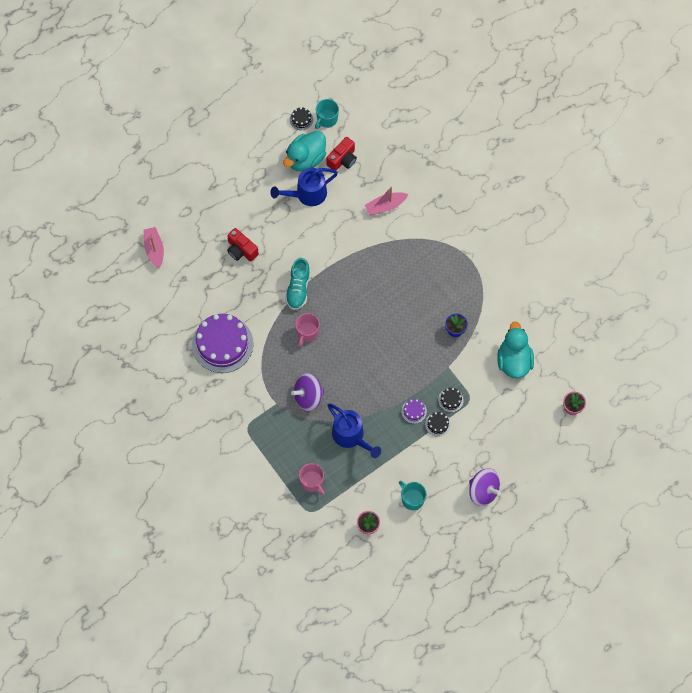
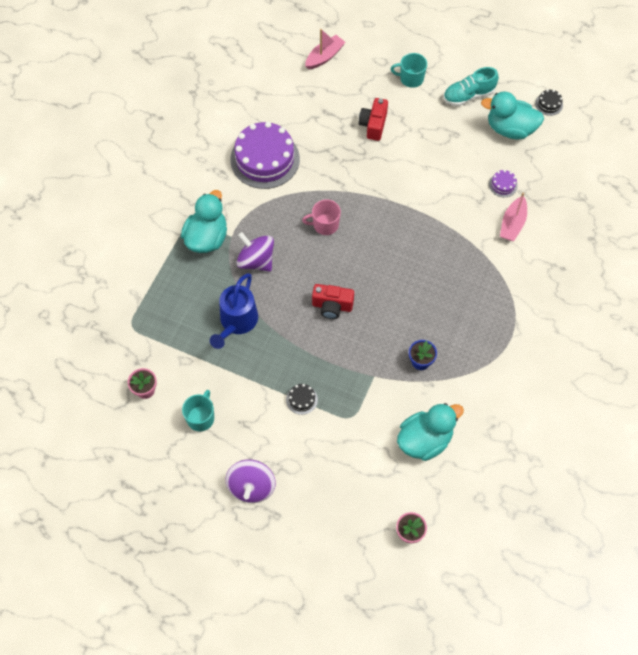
camera: 60 degrees right, 5 degrees down
(267, 421) = (207, 238): none -> turquoise duck
(298, 288) = (367, 193): turquoise shoe -> turquoise shoe (468, 95)
(306, 194) = (473, 149): blue watering can -> none
(312, 482) = (165, 311): pink mug -> none
(327, 119) = (566, 125): turquoise mug -> turquoise mug (411, 78)
(342, 159) = (534, 160): red camera -> red camera (332, 306)
(385, 206) = (512, 224): pink boat -> pink boat turned 105 degrees counterclockwise
(414, 411) = (301, 368): purple cake -> purple cake (503, 185)
(450, 400) = (337, 398): black cake -> none

